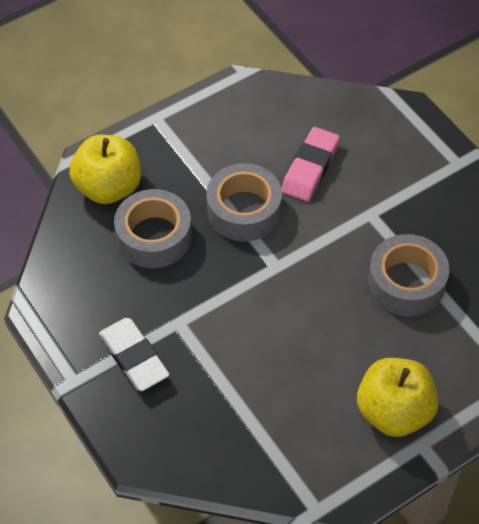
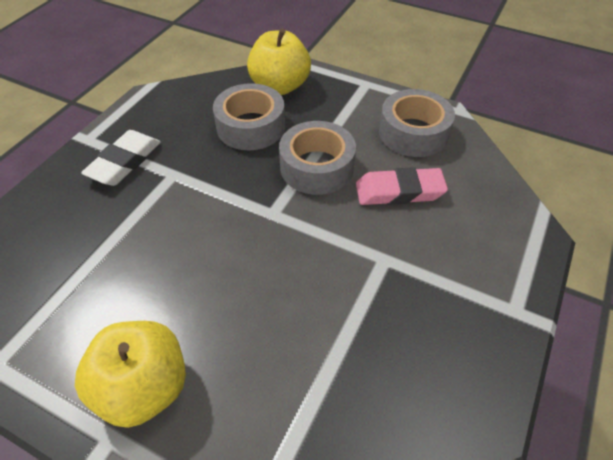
camera: 60 degrees right, 5 degrees down
(406, 283) = (321, 327): grey tape -> grey tape (413, 133)

